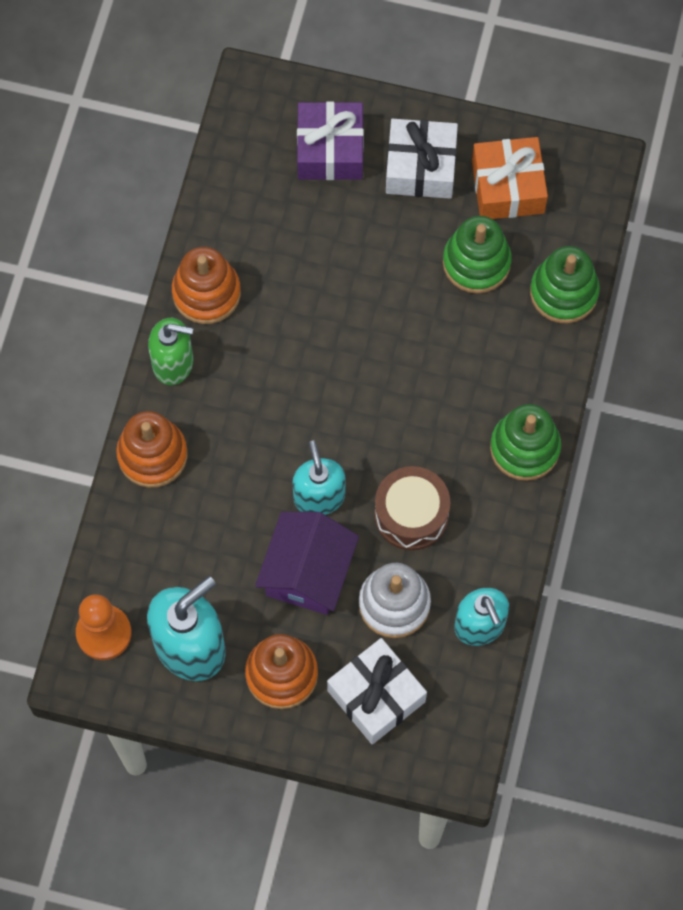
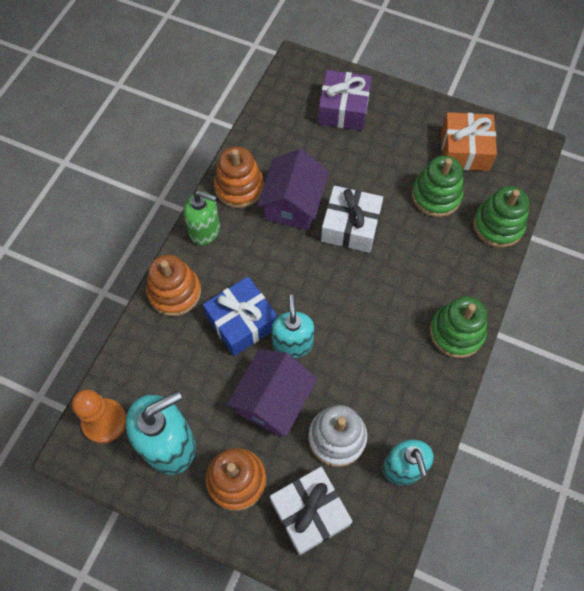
camera: 10 degrees right, 5 degrees down
(248, 479) = (242, 322): none -> blue gift
(285, 305) = (293, 204): none -> purple house
(411, 514) = (361, 369): brown drum -> none
(420, 167) = (404, 129): white gift -> white gift (350, 226)

